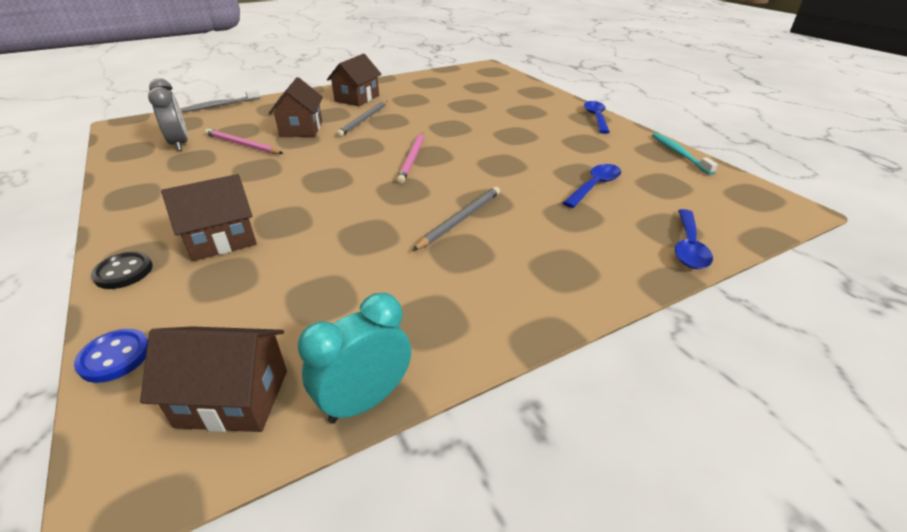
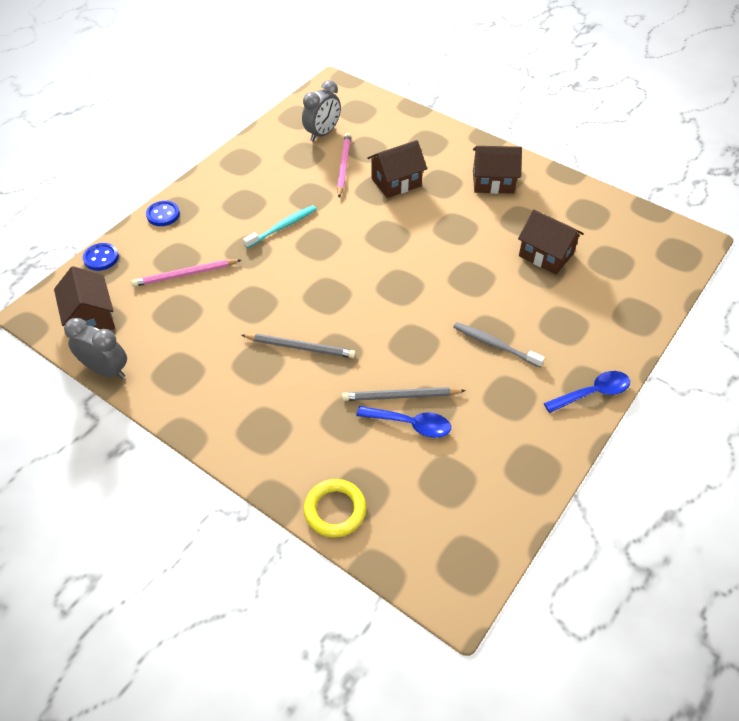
camera: 65 degrees right, 15 degrees up
(124, 272) = (163, 215): black button -> blue button
(220, 105) = (407, 108): grey toothbrush -> grey toothbrush (495, 345)
(222, 240) = (212, 235): brown house -> brown house (546, 255)
(364, 120) = (443, 211): grey pencil -> grey pencil (401, 396)
(365, 400) = (106, 370): turquoise clock -> grey clock
(412, 158) = (385, 278): pink pencil -> pink pencil (185, 275)
(679, 153) = (537, 488): turquoise toothbrush -> turquoise toothbrush (282, 227)
(688, 247) = (335, 510): blue spoon -> yellow ring

